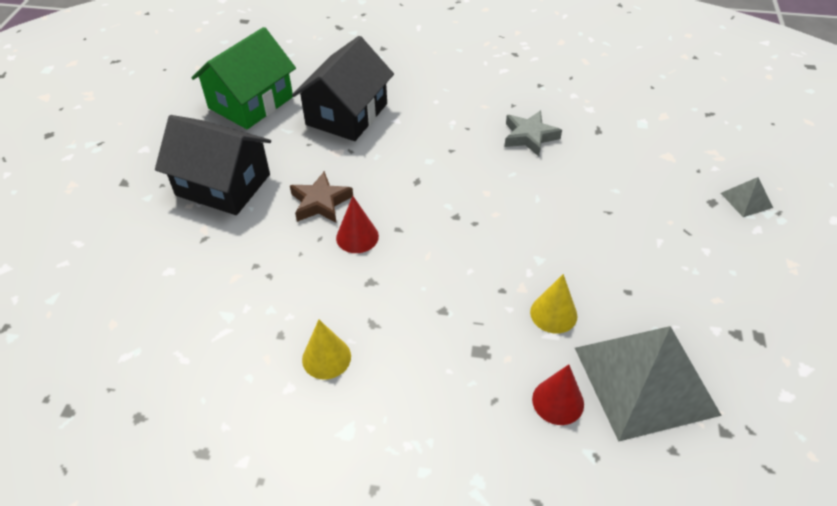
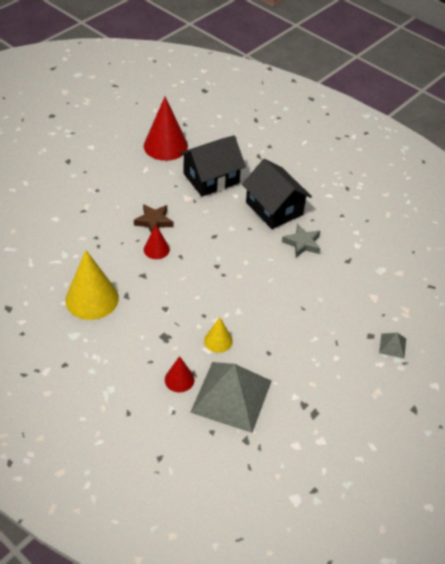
camera: 30 degrees right, 0 degrees up
(223, 185) = (114, 187): black house -> black house (274, 208)
(251, 102) = (165, 146): green house -> red cone
(326, 358) = (92, 299): yellow cone -> yellow cone, size x1.91

